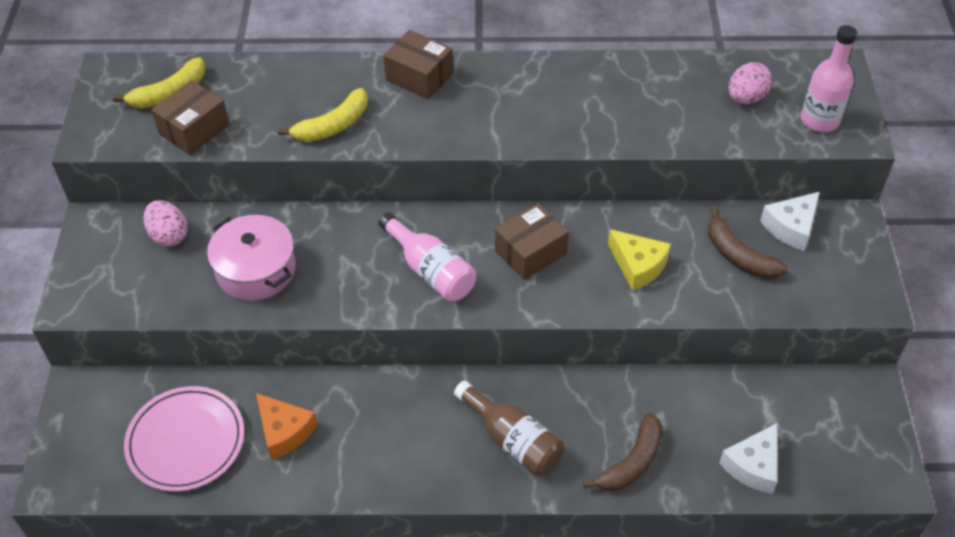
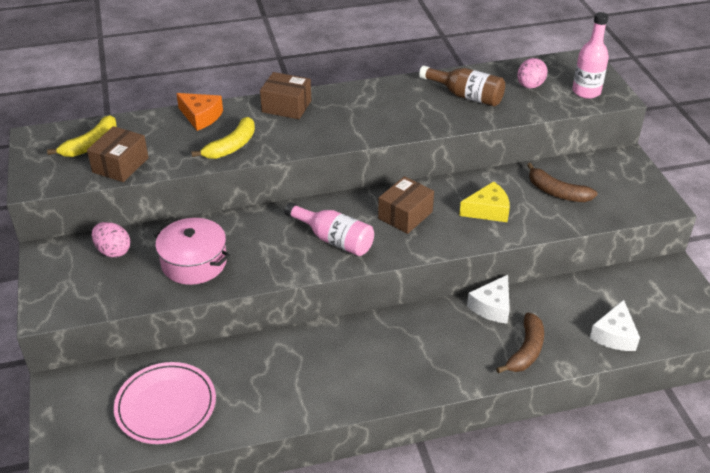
camera: 15 degrees left, 10 degrees down
(284, 431) = (246, 382): orange cheese -> orange cheese (201, 117)
(513, 440) = (430, 353): brown bottle -> brown bottle (466, 96)
(638, 266) = (488, 210): yellow cheese -> yellow cheese turned 45 degrees counterclockwise
(791, 227) = (586, 169): white cheese -> white cheese (492, 307)

